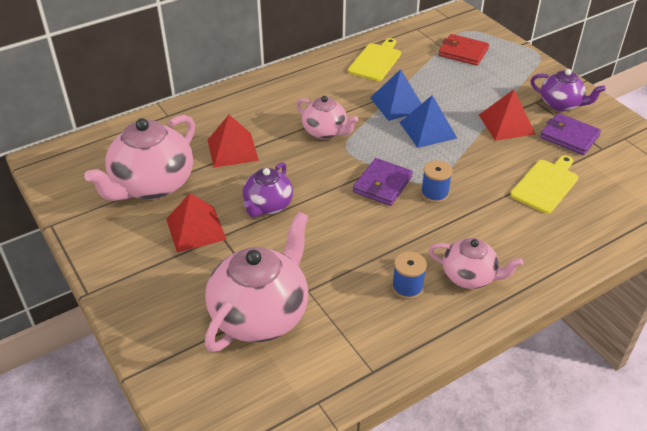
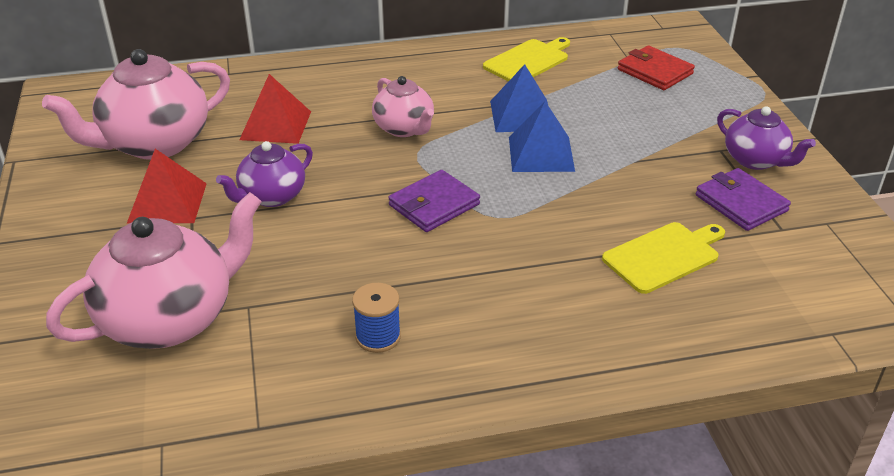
camera: 20 degrees right, 5 degrees down
(434, 193) = (496, 231): blue spool -> none
(469, 277) = (472, 345): pink teapot -> none
(506, 124) = (657, 169): red pyramid -> none

